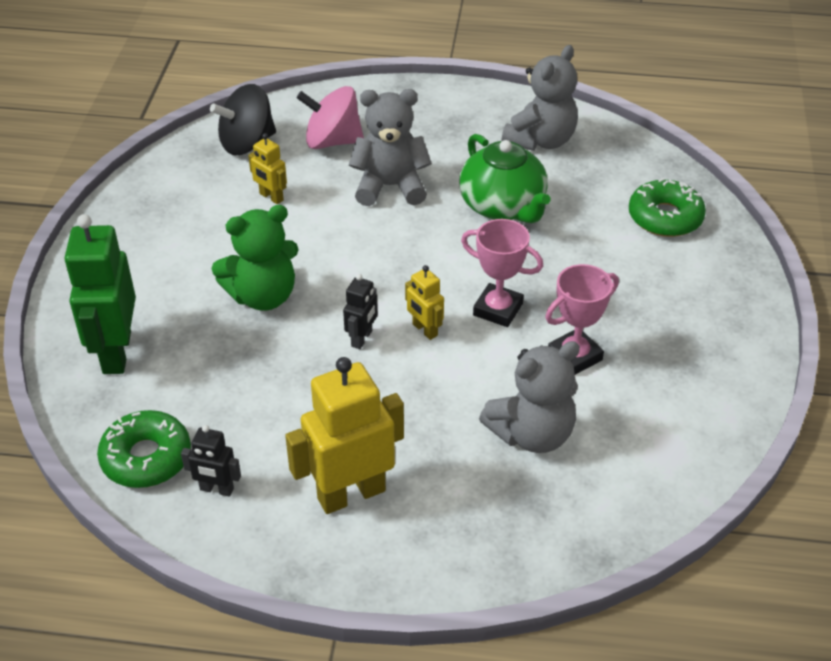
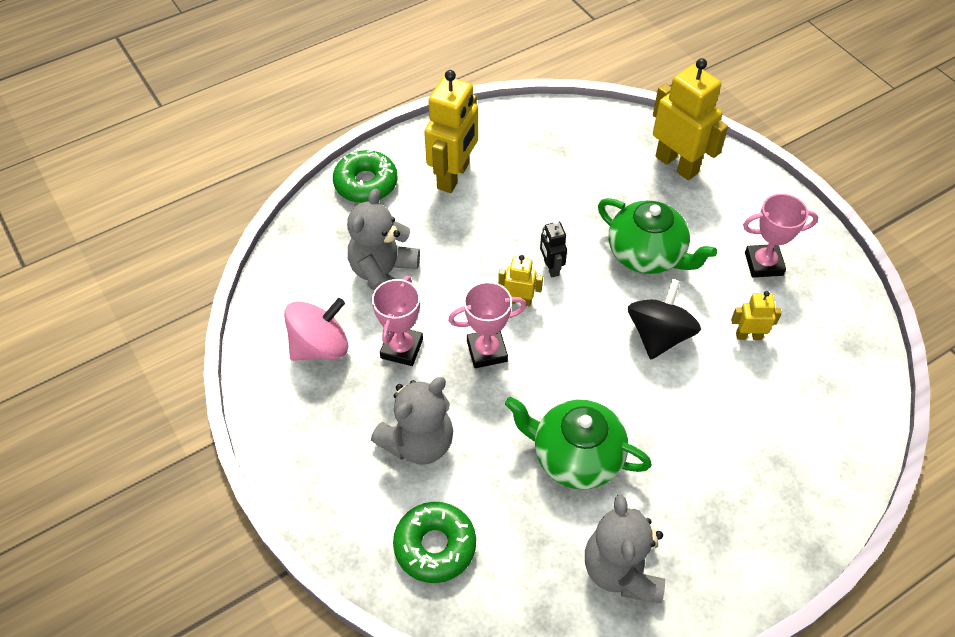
camera: 140 degrees right, 10 degrees up
(116, 353) = (677, 164): green robot -> yellow robot
(146, 458) = (580, 127): green donut -> green donut (366, 183)
(180, 231) = (763, 264): none -> pink trophy
(216, 489) = (525, 136): black robot -> none
(247, 143) = (837, 374): black spinning top -> black spinning top (659, 335)
(263, 296) = (647, 254): green teddy bear -> green teapot
(332, 141) = (781, 427): pink spinning top -> pink spinning top (320, 346)
(390, 186) = (681, 412): grey teddy bear -> grey teddy bear (418, 442)

